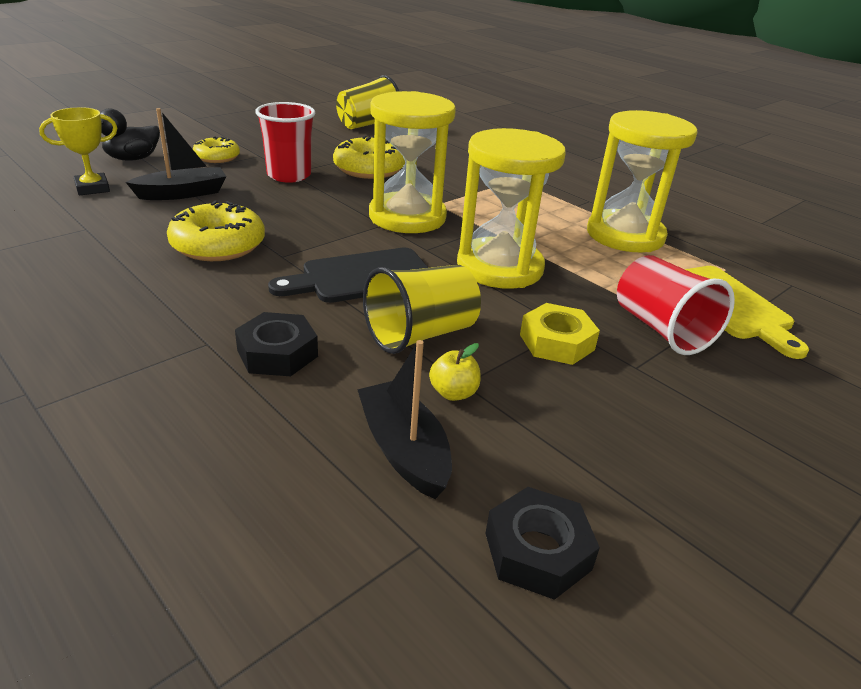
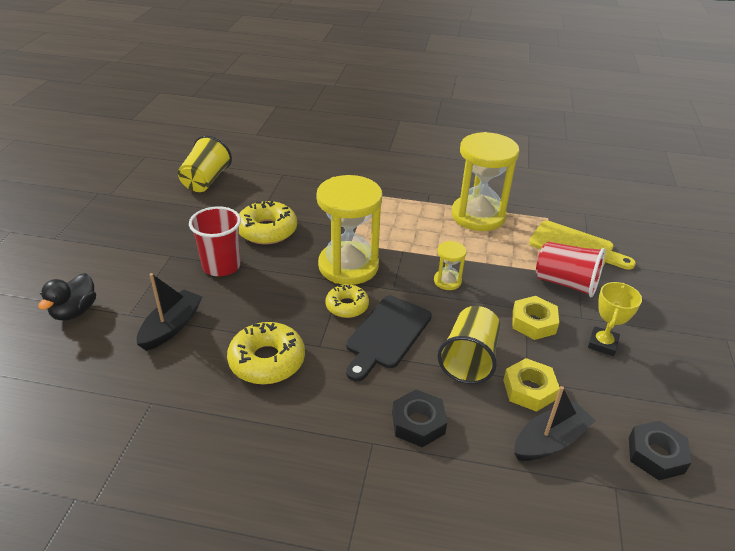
camera: 35 degrees left, 5 degrees up
(92, 188) = (92, 361): yellow trophy -> yellow trophy (602, 344)
(217, 157) = (141, 274): yellow donut -> yellow donut (347, 306)
(404, 450) = (550, 441): black boat -> black boat turned 120 degrees clockwise
(453, 393) = (529, 389): yellow apple -> yellow nut
(499, 267) = (447, 281): yellow hourglass -> yellow hourglass, size x0.45

